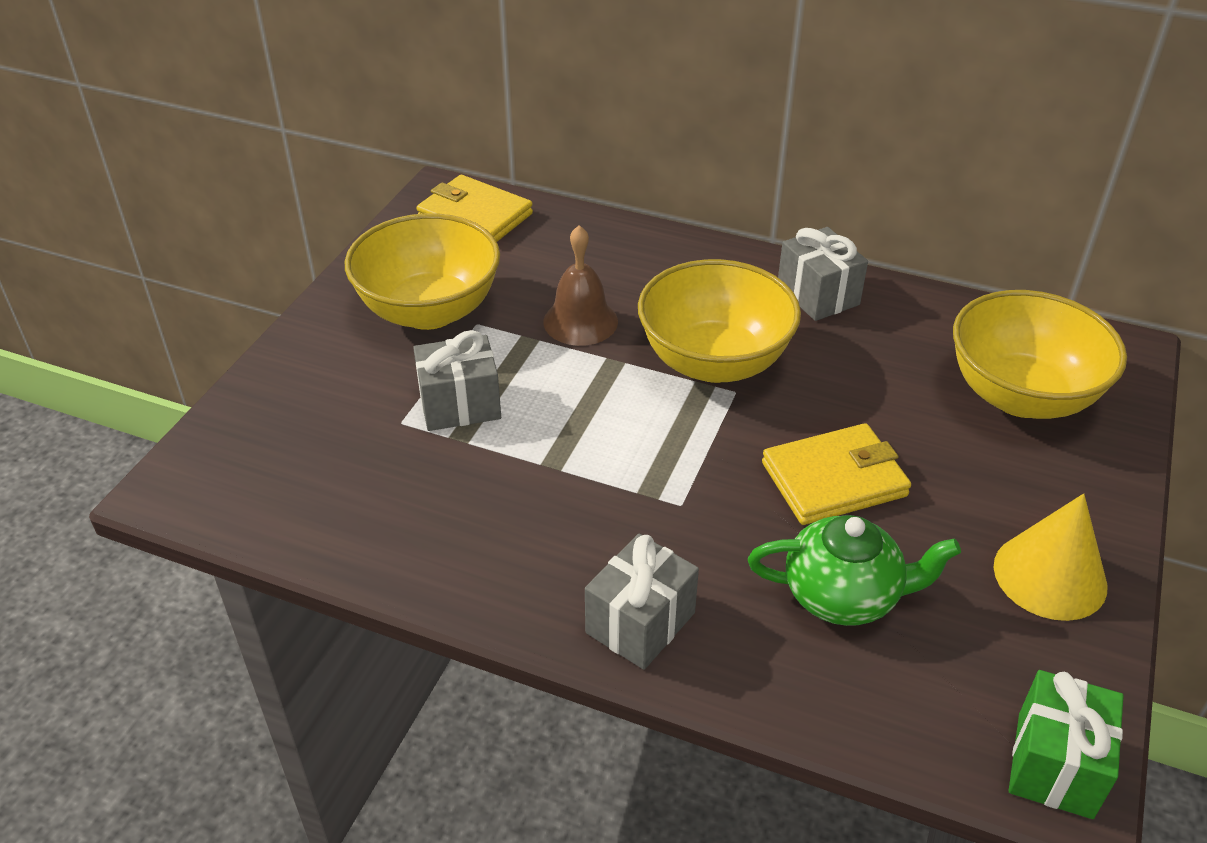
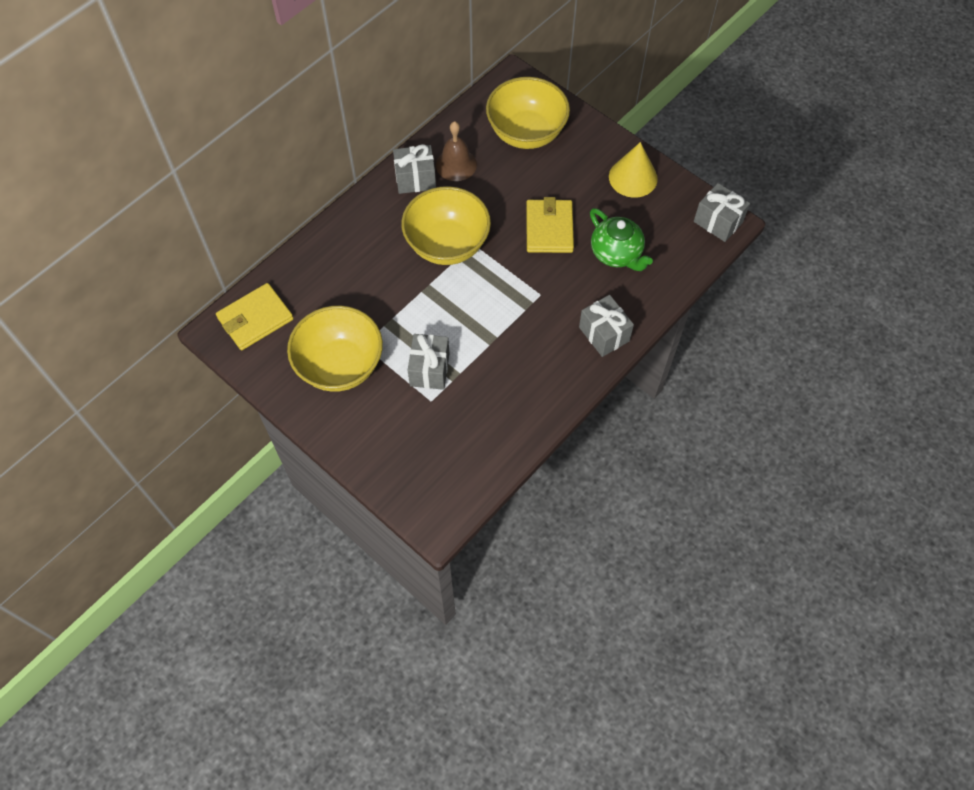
camera: 70 degrees left, 20 degrees up
(580, 321) = (386, 294): brown bell -> brown bell (456, 164)
(843, 595) = (616, 254): green teapot -> green teapot turned 120 degrees clockwise
(1054, 764) = (718, 222): green gift -> grey gift

